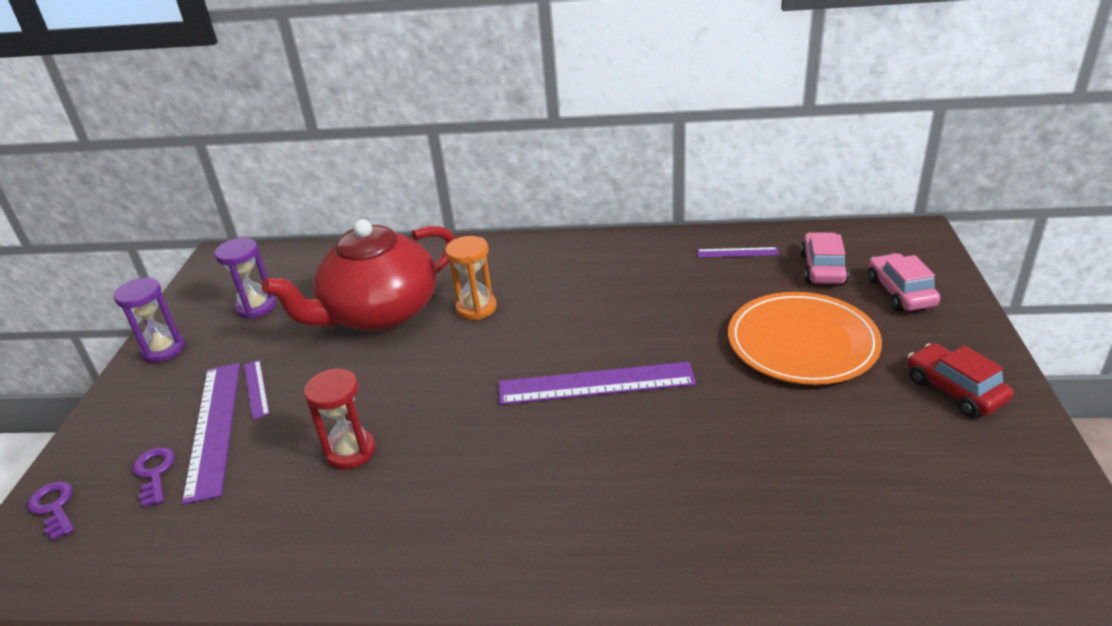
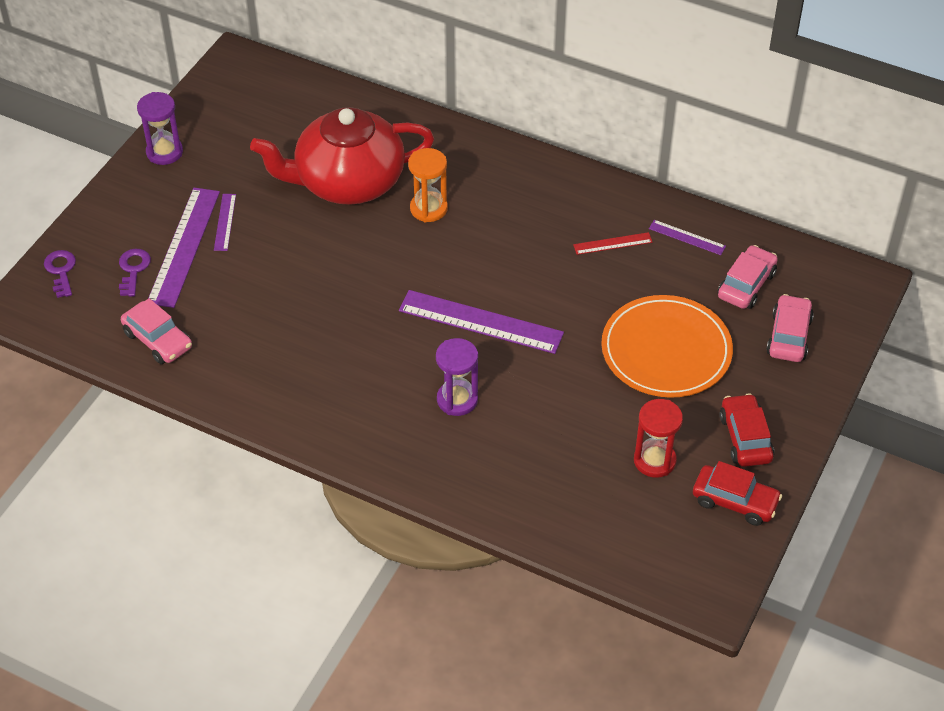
camera: 20 degrees right, 15 degrees up
(210, 541) = (158, 340): none -> pink car
(256, 307) = (250, 134): purple hourglass -> purple hourglass (457, 400)
(351, 451) = (274, 307): red hourglass -> red hourglass (654, 460)
(675, 278) = (612, 243): none -> red ruler
(1011, 455) = (735, 501): none -> red car

